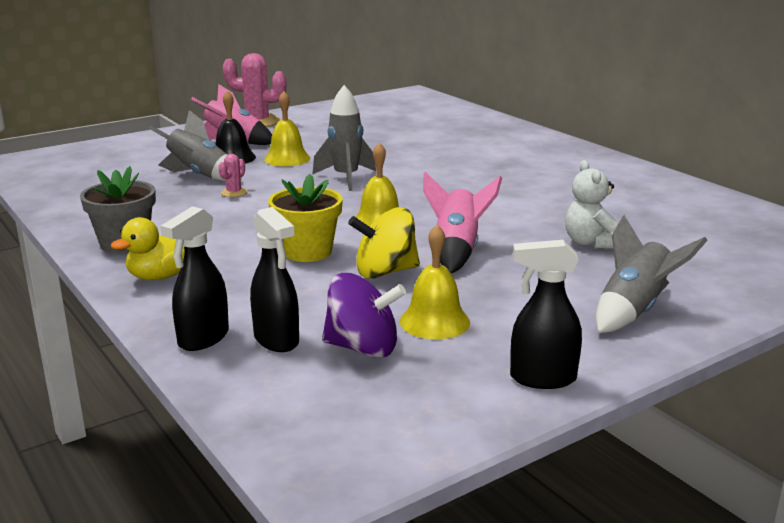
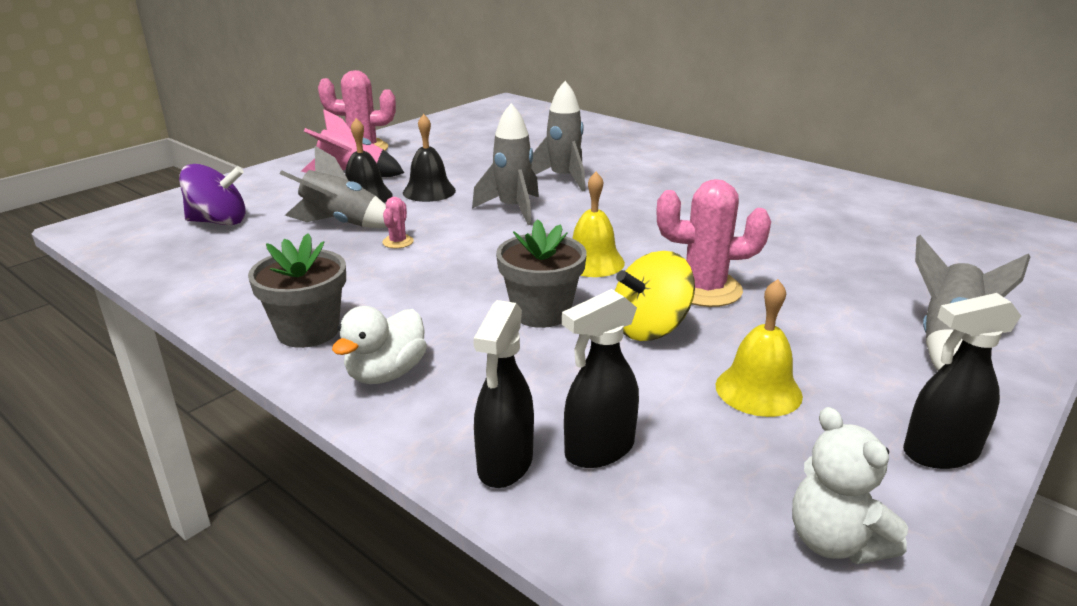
camera: 15 degrees left, 5 degrees up
(161, 276) = (386, 373): yellow duck -> white duck
(276, 340) = (598, 450): black spray bottle -> black spray bottle turned 105 degrees clockwise
(287, 158) = (429, 191): yellow bell -> black bell
(307, 252) = (541, 312): yellow flower pot -> grey flower pot
(362, 348) = (709, 444): purple spinning top -> purple spinning top (219, 222)
(409, 159) = (563, 179): none -> grey rocket
(456, 251) = (704, 289): pink rocket -> pink cactus
(590, 243) = (829, 261): white teddy bear -> white teddy bear (835, 542)

